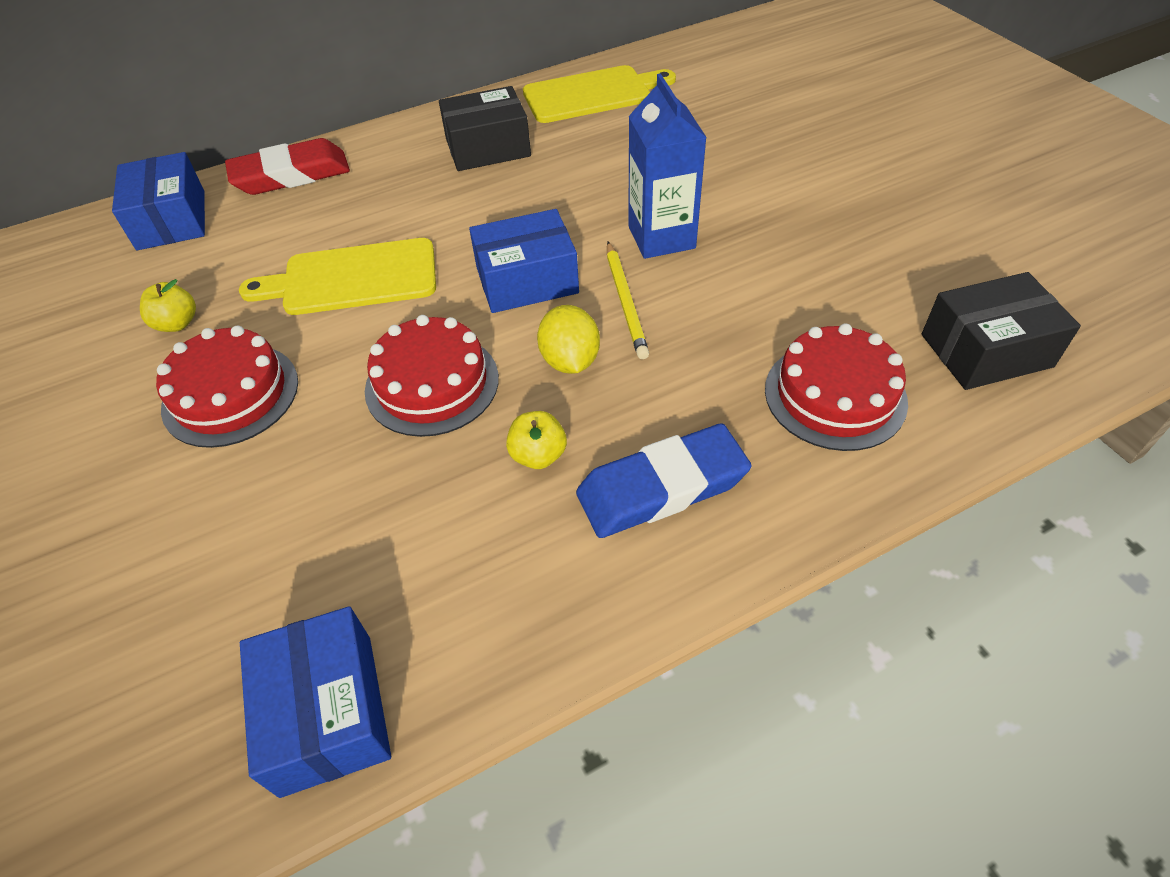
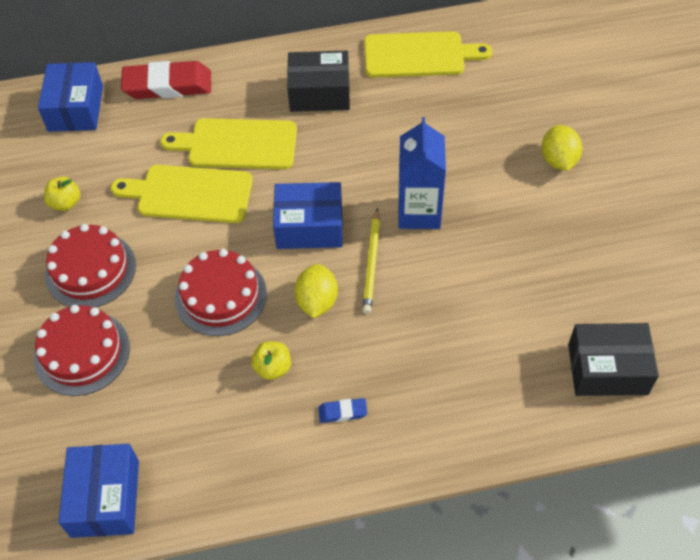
camera: 15 degrees right, 5 degrees up
(401, 215) = (237, 144): none -> yellow cutting board
(662, 488) = (342, 412): blue eraser -> blue eraser, size x0.44
(802, 156) = (558, 160): none -> yellow lemon
(835, 395) = (484, 376): red cake -> red cake (82, 353)

